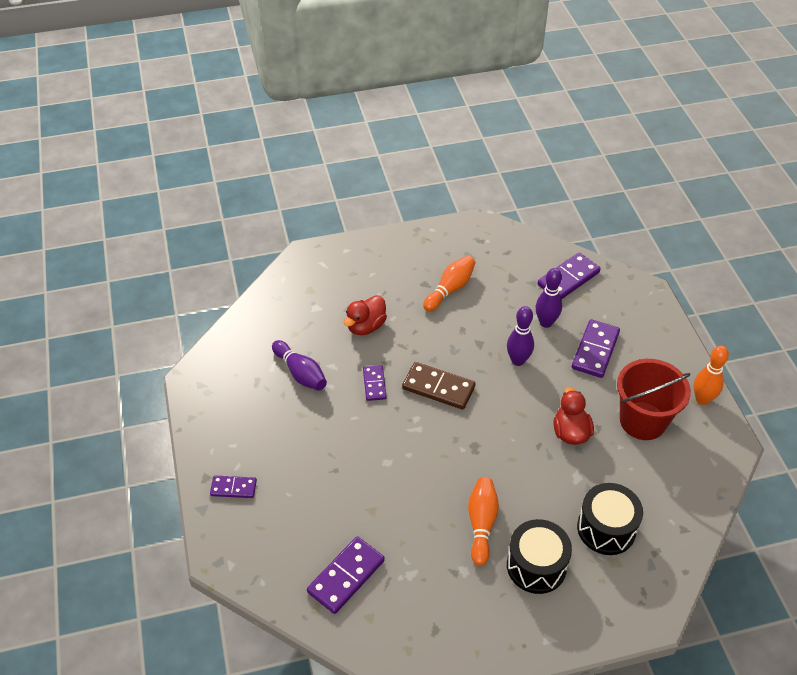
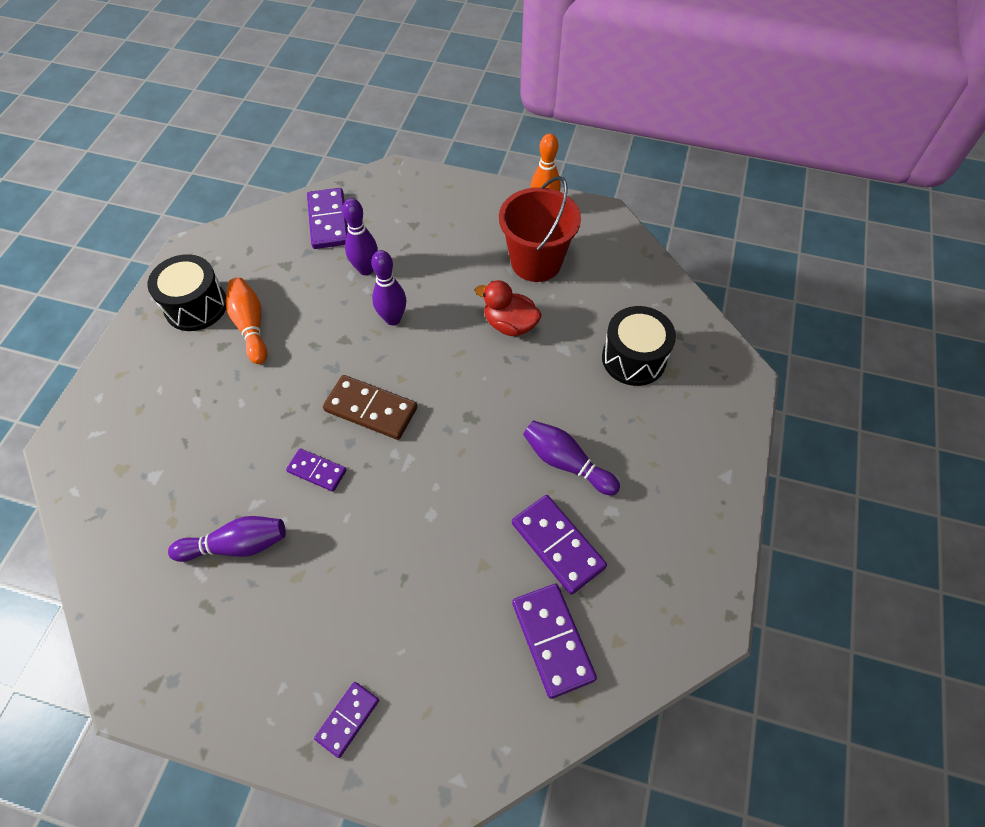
camera: 60 degrees left, 10 degrees up
(366, 326) = (229, 436): red duck -> none
(438, 387) = (371, 409): brown domino -> brown domino turned 60 degrees clockwise
(481, 524) = (566, 463): orange bowling pin -> purple bowling pin
(536, 566) = (642, 440): black drum -> black drum (196, 306)
(595, 350) = (430, 250): purple domino -> purple domino (557, 545)

